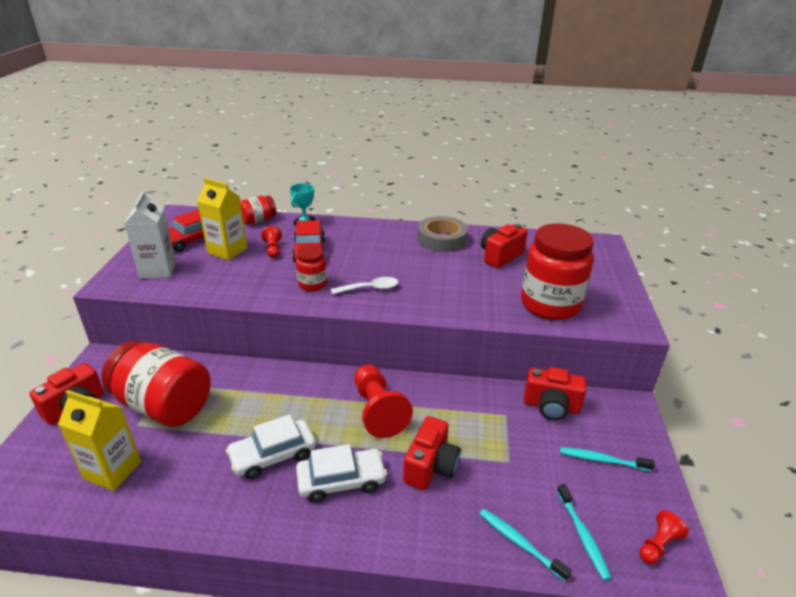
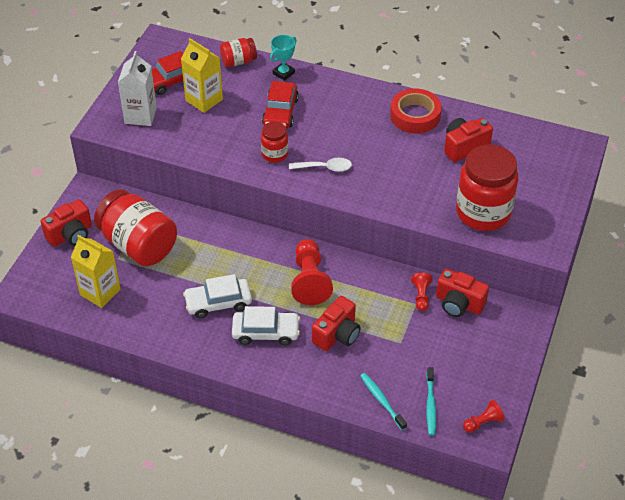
camera: 15 degrees right, 15 degrees up
(273, 249) = (246, 105): red pawn -> red pawn (421, 296)
(442, 239) = (415, 115): grey tape -> red tape
(602, 460) = (477, 356): turquoise toothbrush -> none

